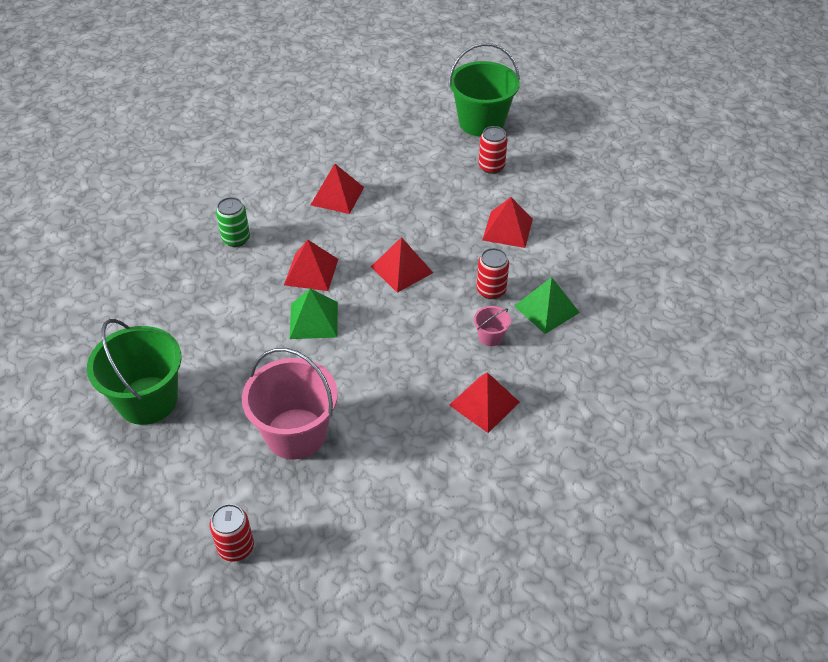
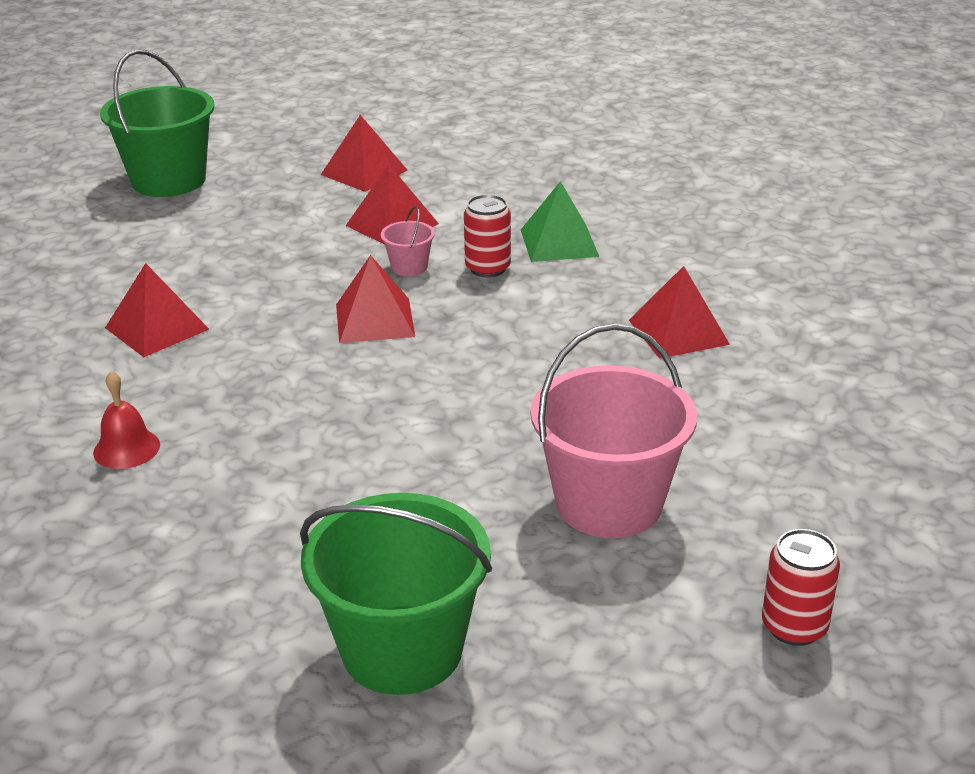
camera: 60 degrees left, 15 degrees down
(236, 239) = (126, 448): green can -> red bell
(311, 271) = (290, 396): red pyramid -> red pyramid (364, 172)
(314, 320) = (394, 422): green pyramid -> none
(490, 336) = (568, 293): pink bucket -> pink bucket (409, 267)
(491, 167) = (263, 200): red can -> none

